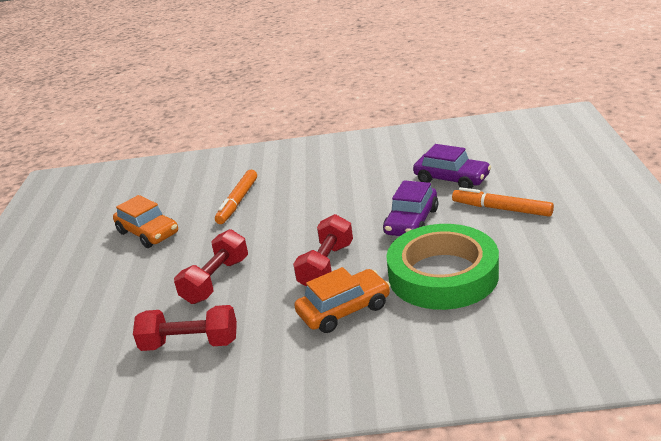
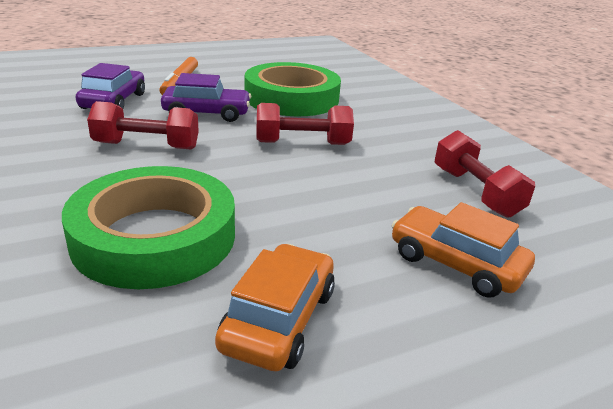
camera: 120 degrees left, 0 degrees up
(216, 280) = (367, 203): red dumbbell -> red dumbbell (147, 146)
(238, 202) = (154, 236): orange marker -> green tape
(344, 310) = (363, 128): orange car -> orange car (455, 263)

